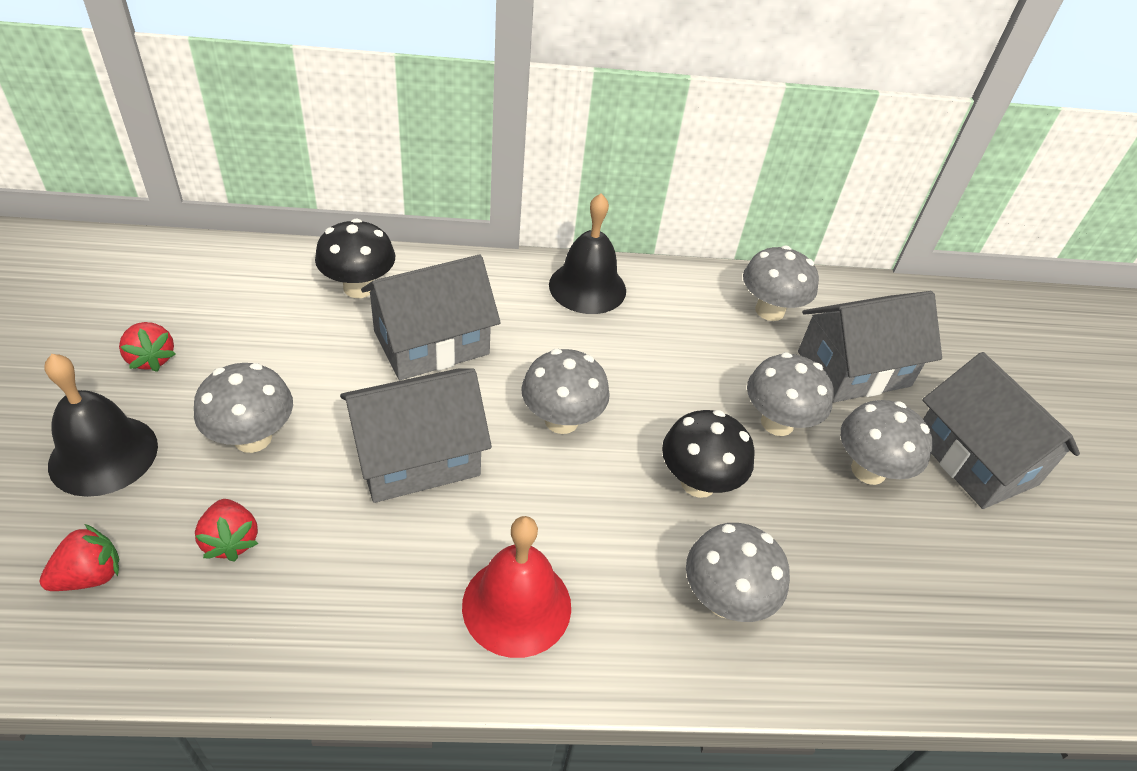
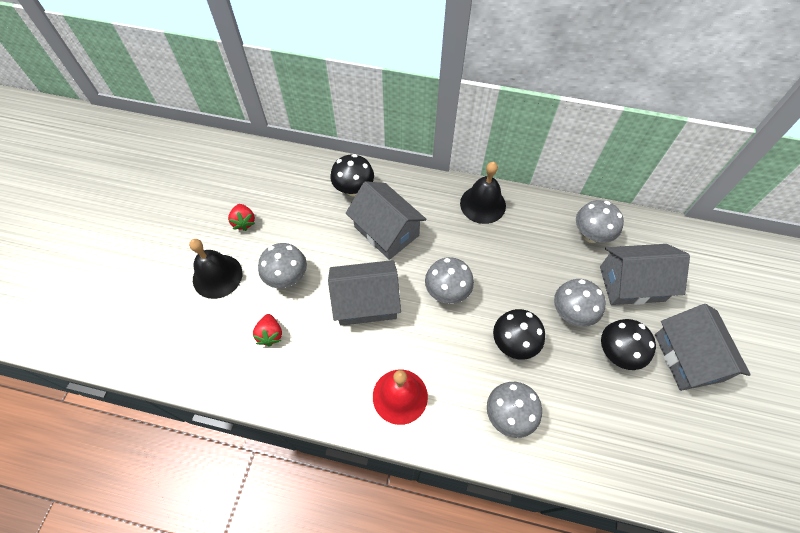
camera: 20 degrees right, 15 degrees up
(90, 576) = (207, 341): red strawberry -> none
(431, 342) = (386, 231): grey house -> grey house turned 60 degrees clockwise
(868, 470) = (617, 353): grey mushroom -> black mushroom

